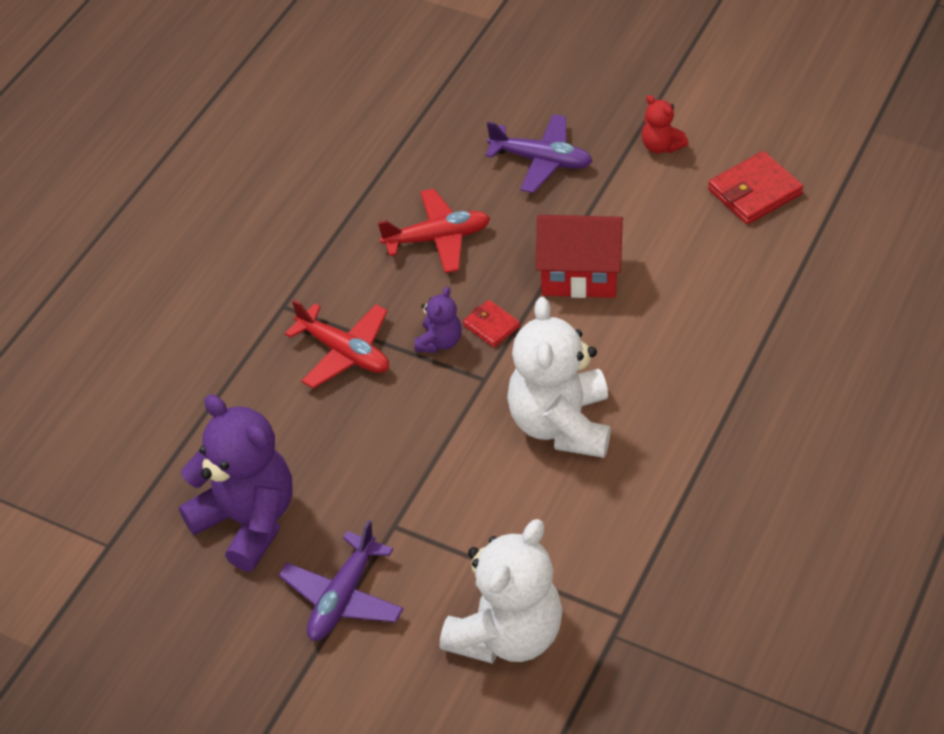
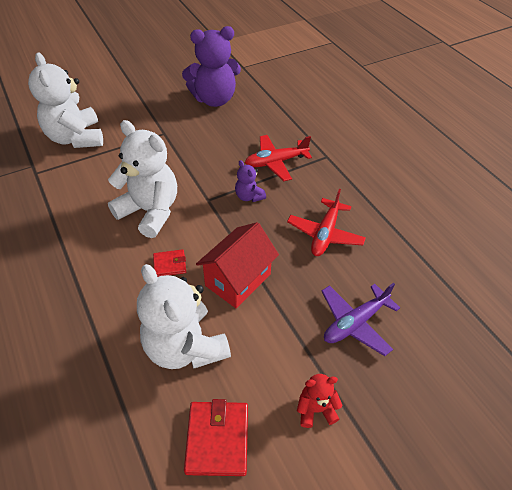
camera: 120 degrees right, 0 degrees up
(343, 597) = (149, 107): purple plane -> none
(491, 326) = (239, 221): red wallet -> red wallet (170, 264)
(698, 267) = (185, 346): none -> white teddy bear

